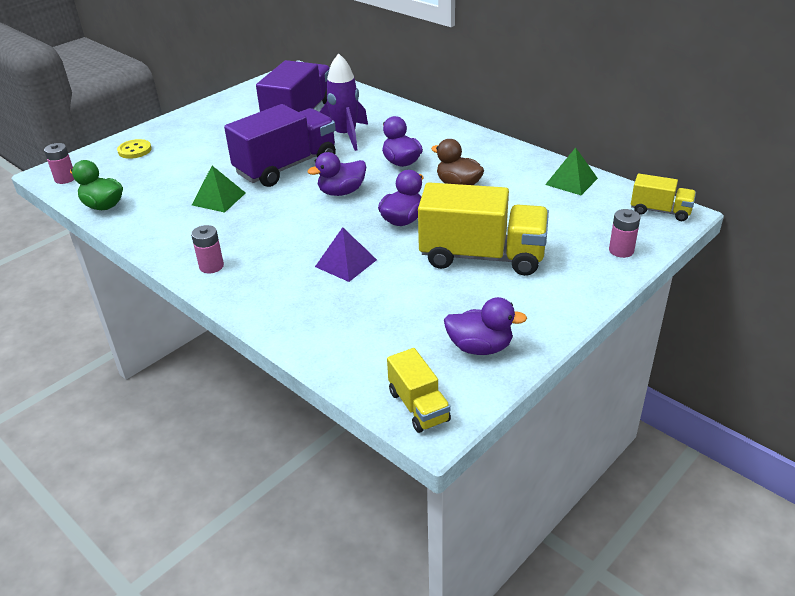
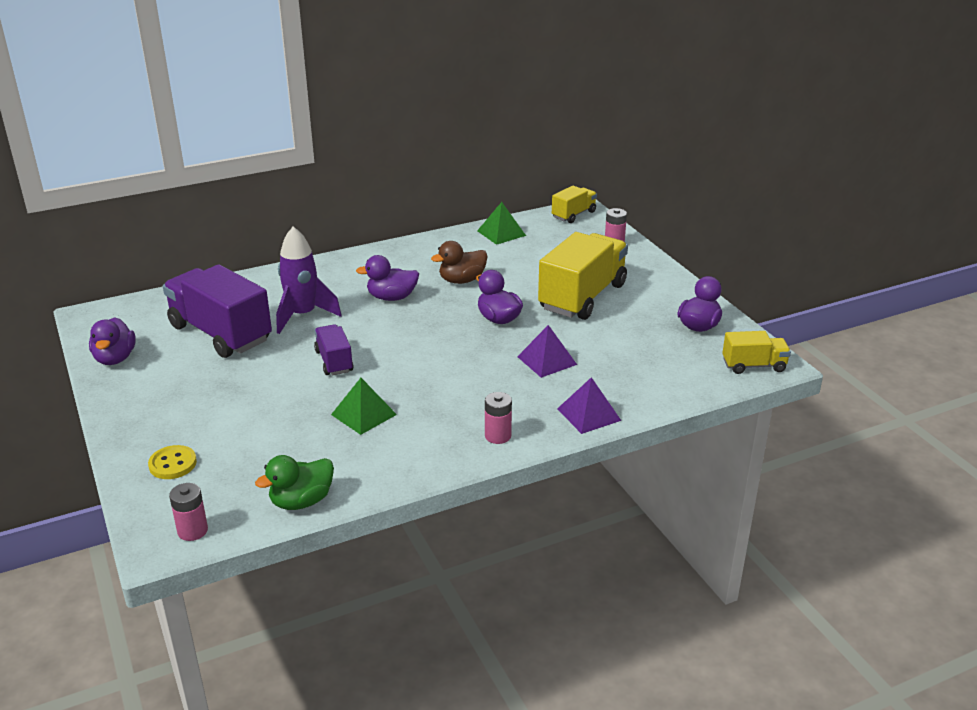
camera: 70 degrees left, 5 degrees down
(264, 307) = (589, 414): none -> purple pyramid
(286, 167) = (334, 361): purple truck -> purple truck, size x0.51
(341, 192) = (419, 339): purple duck -> purple duck (115, 358)

